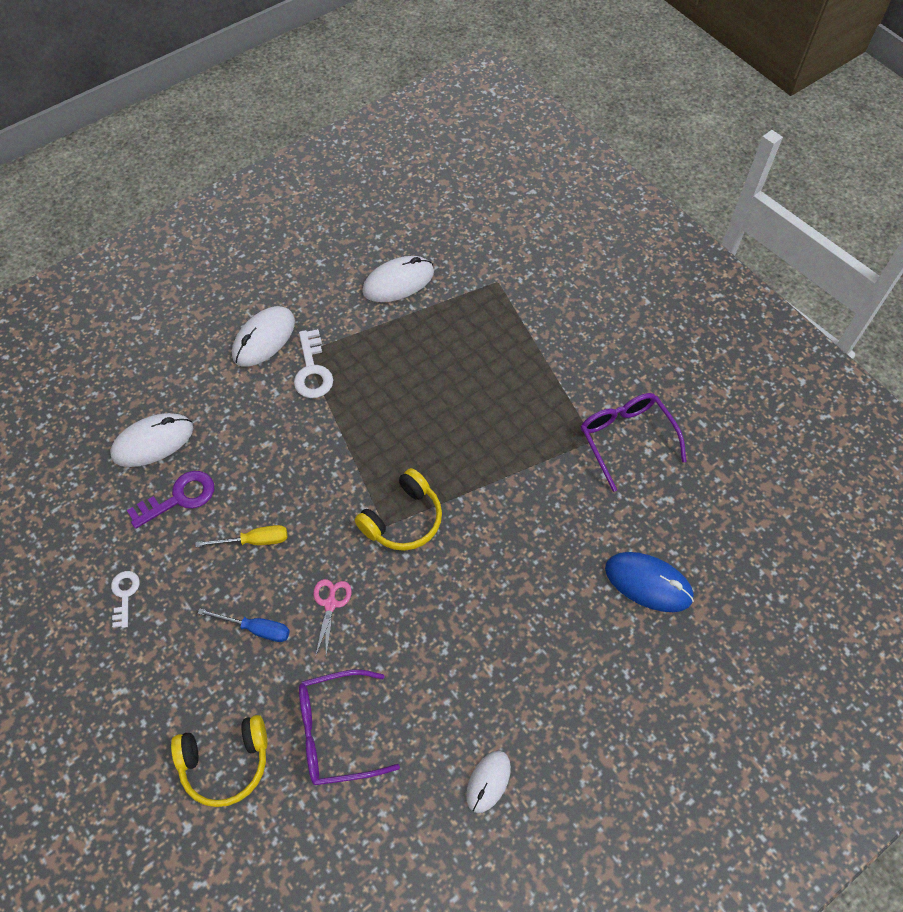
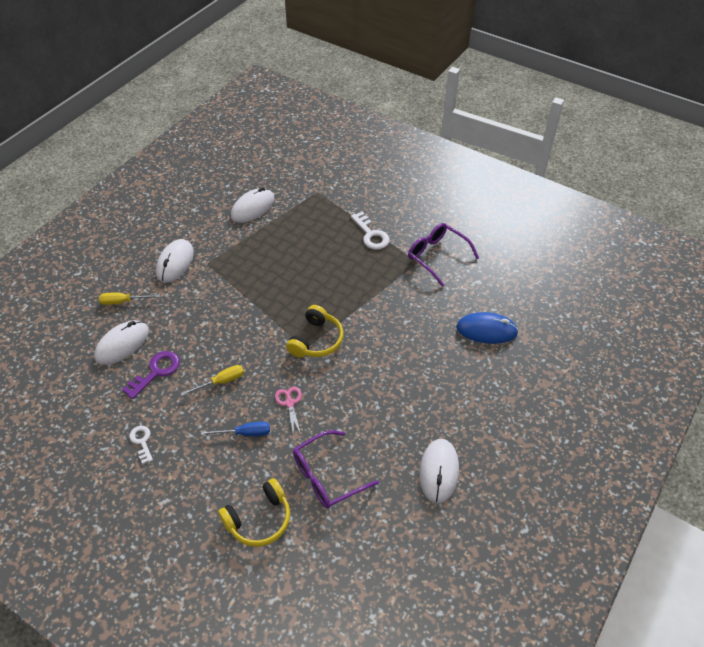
camera: 20 degrees left, 10 degrees down
(177, 378) = (123, 301): none -> yellow screwdriver
(312, 371) = (217, 272): white key -> white key (371, 235)
(488, 781) = (439, 471): white mouse -> white mouse, size x1.56

